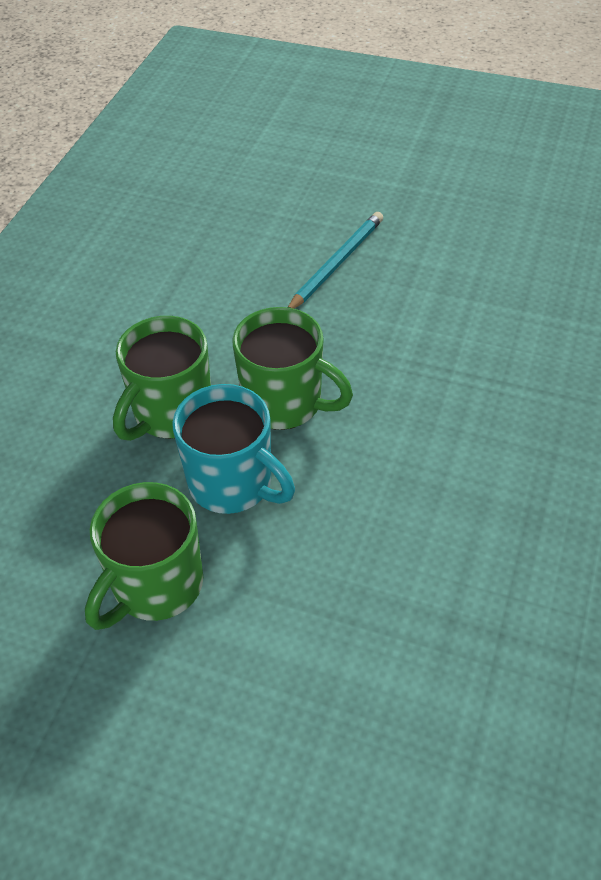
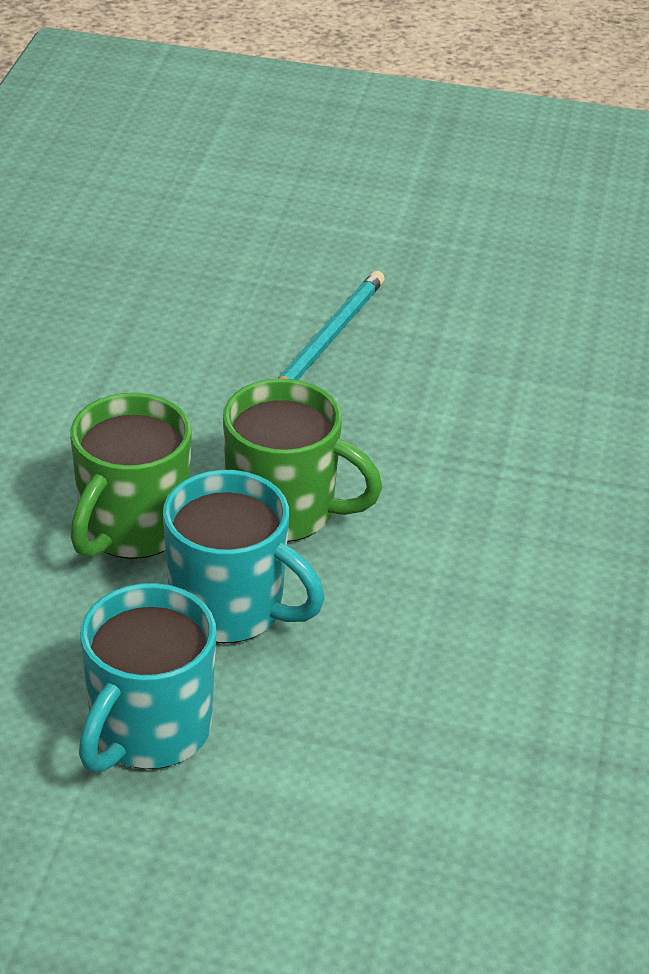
camera: 10 degrees left, 10 degrees down
(155, 586) = (148, 731): green mug -> turquoise mug

